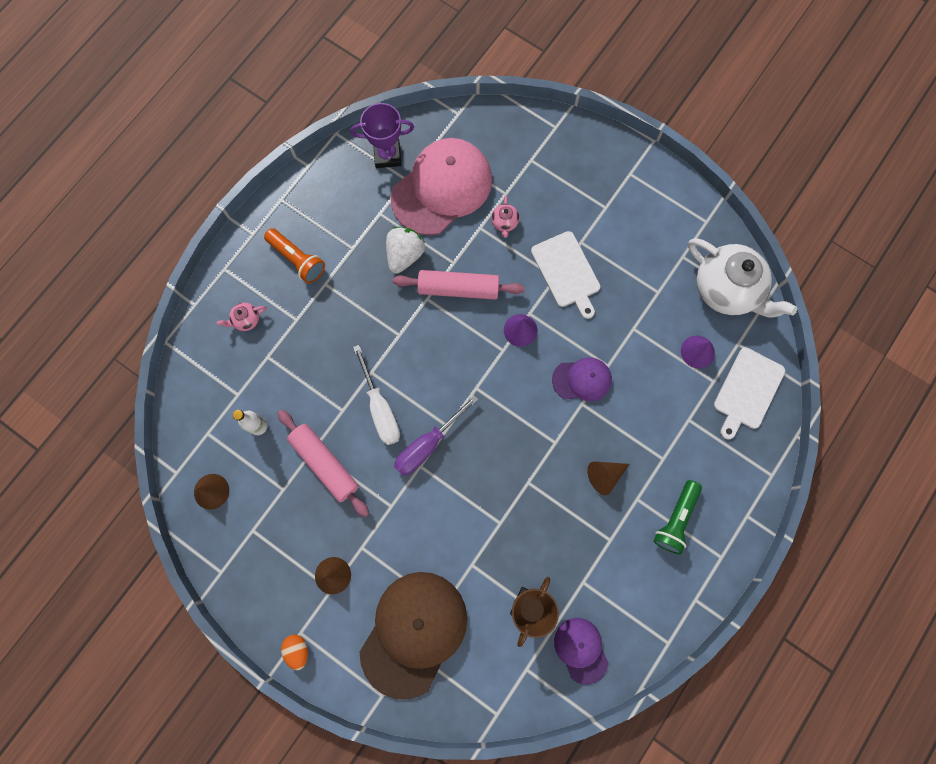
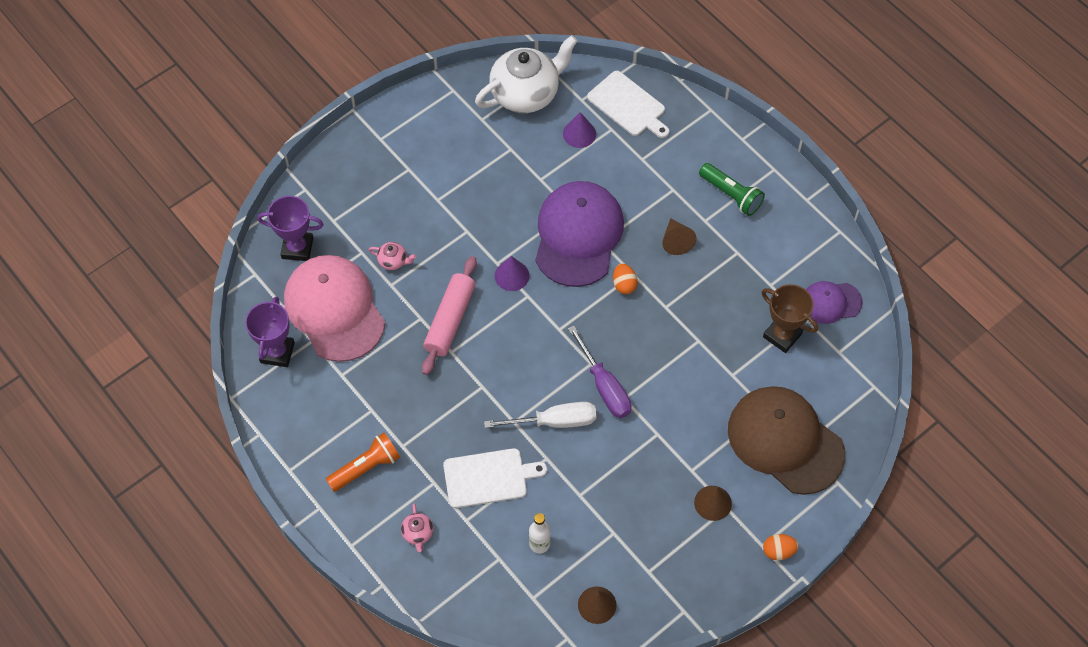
camera: 75 degrees left, 15 degrees down
(325, 464) = (598, 487): pink rolling pin -> none
(405, 255) = (396, 361): white strawberry -> none
(494, 139) = (297, 248): none -> purple trophy
(541, 436) = (624, 284): none -> orange egg
(567, 272) = (465, 220): white cutting board -> white cutting board (489, 477)
(582, 380) = (578, 235): purple cap -> purple cap, size x1.94

